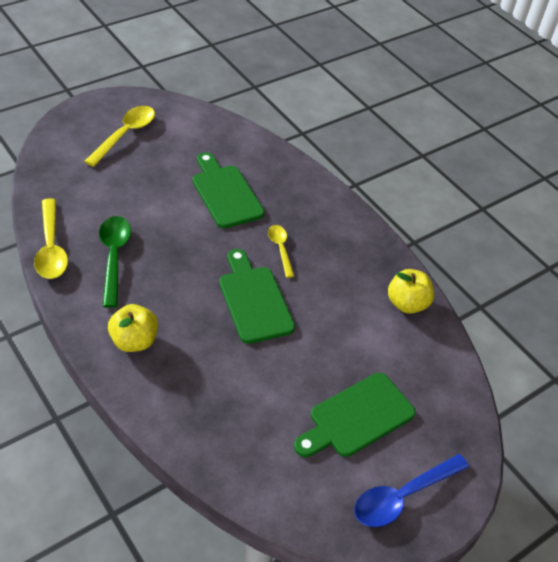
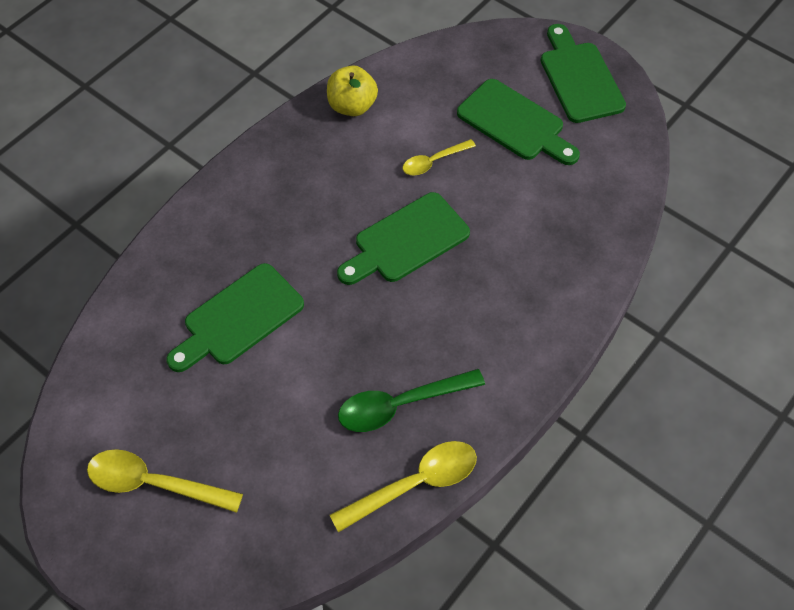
camera: 100 degrees left, 10 degrees up
(134, 341) = (515, 337): yellow apple -> none
(280, 249) = (316, 235): yellow spoon -> yellow spoon (433, 162)
(403, 496) = (579, 78): blue spoon -> green cutting board

